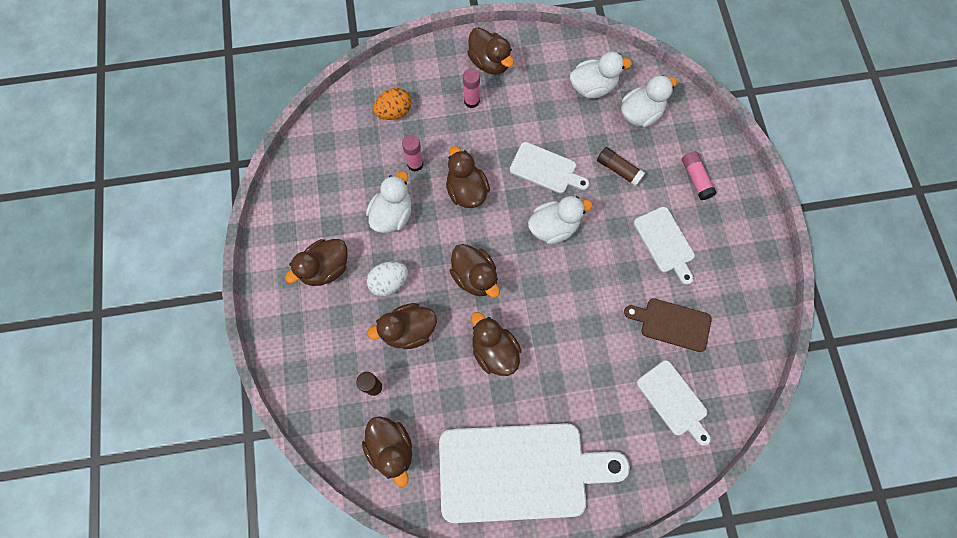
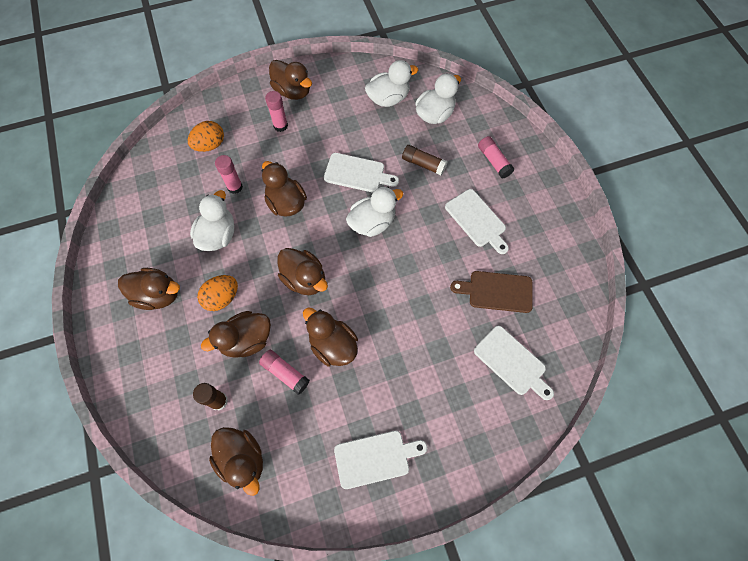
camera: 10 degrees left, 5 degrees down
(325, 268) = (158, 295): brown duck -> brown duck turned 120 degrees counterclockwise
(389, 282) = (222, 298): white egg -> orange egg
(443, 371) = (285, 373): none -> pink glue stick
(520, 471) = (375, 458): white cutting board -> white cutting board, size x0.48

